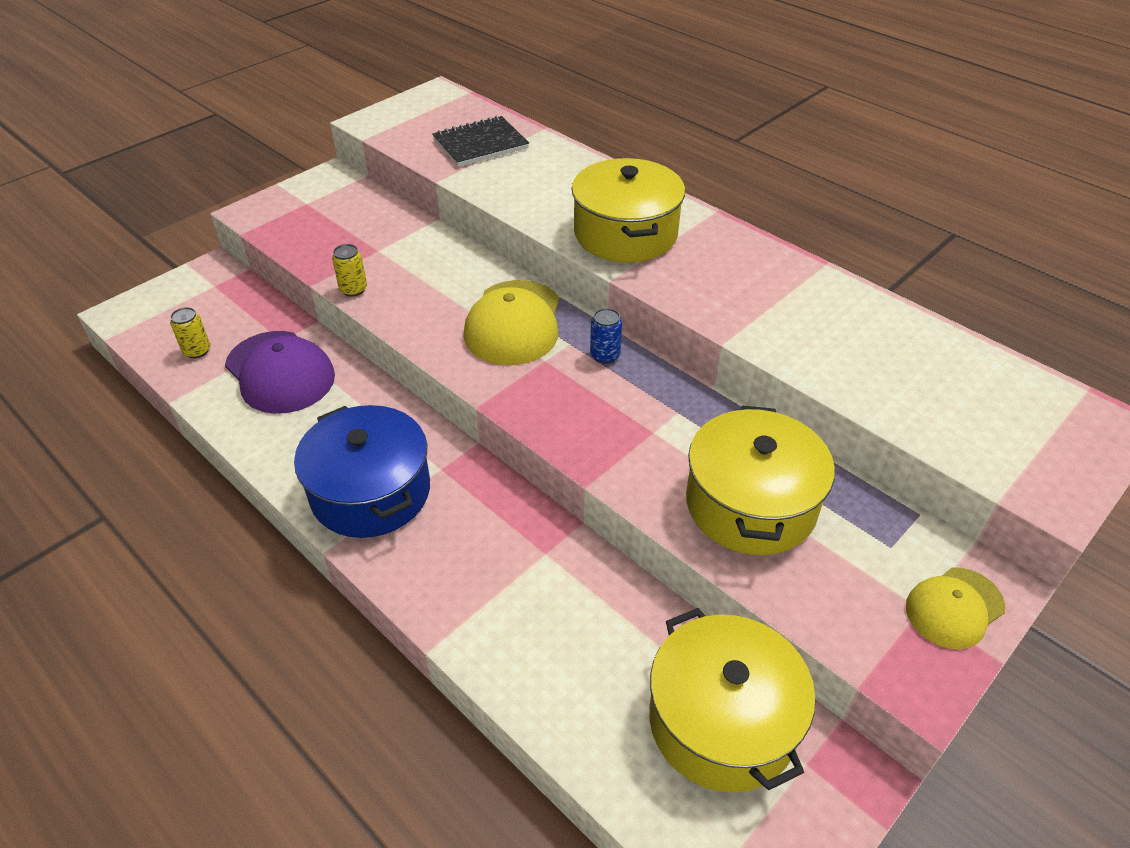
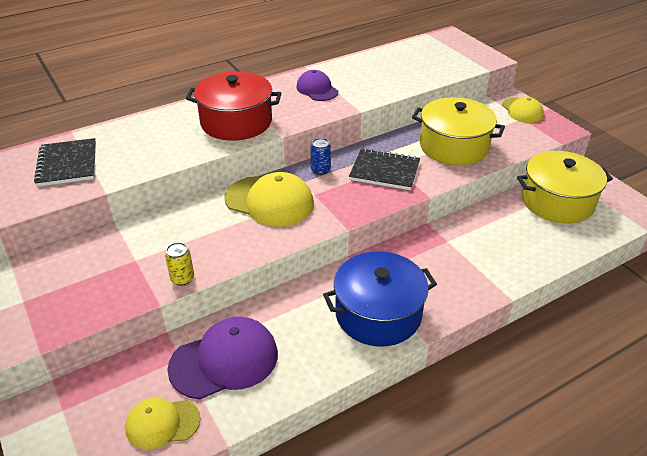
camera: 75 degrees left, 5 degrees down
(197, 351) = (162, 423): yellow can -> yellow cap
(625, 233) = (236, 122): yellow pot -> red pot
(633, 424) = (384, 171): none -> black notebook
(761, 287) = (317, 89): none -> purple cap

